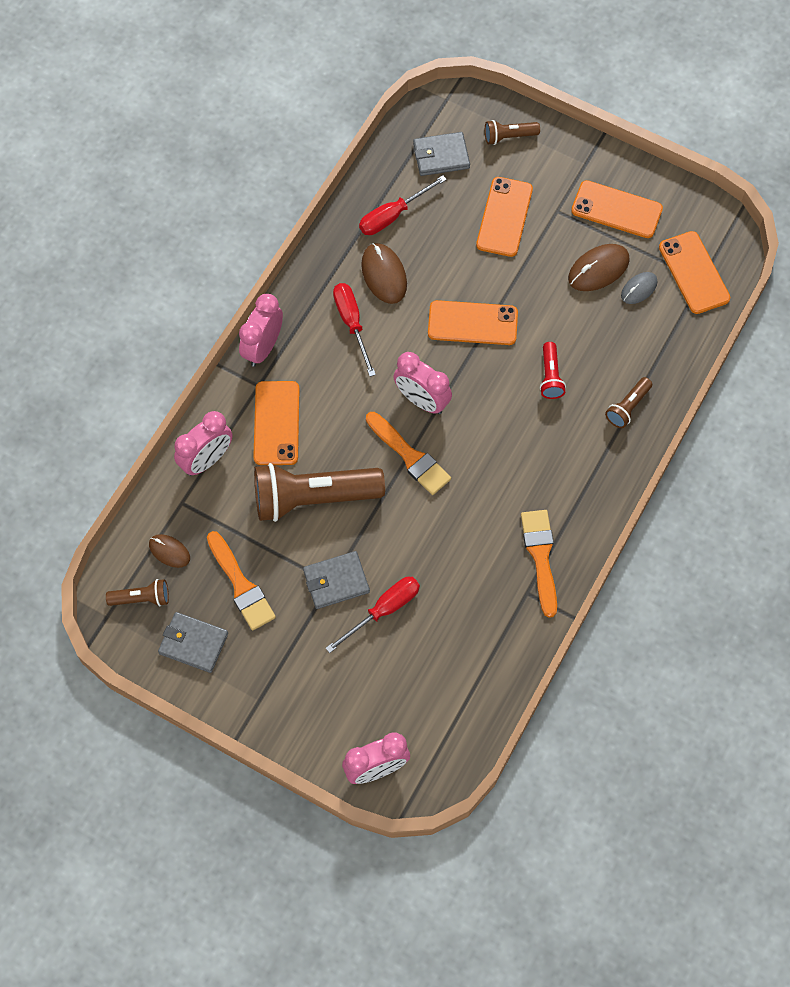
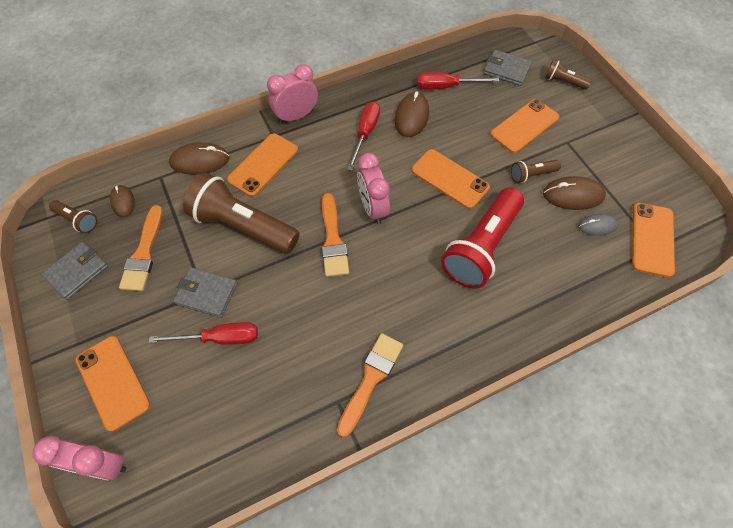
camera: 35 degrees right, 5 degrees down
(193, 643) = (77, 272): grey wallet -> grey wallet turned 75 degrees clockwise
(207, 460) = (200, 161): pink clock -> brown mouse
(550, 376) = (481, 247): red flashlight -> red flashlight, size x2.16
(616, 210) = (615, 164): orange phone -> orange phone (113, 382)
(628, 407) = (529, 306): brown flashlight -> brown flashlight (532, 175)

